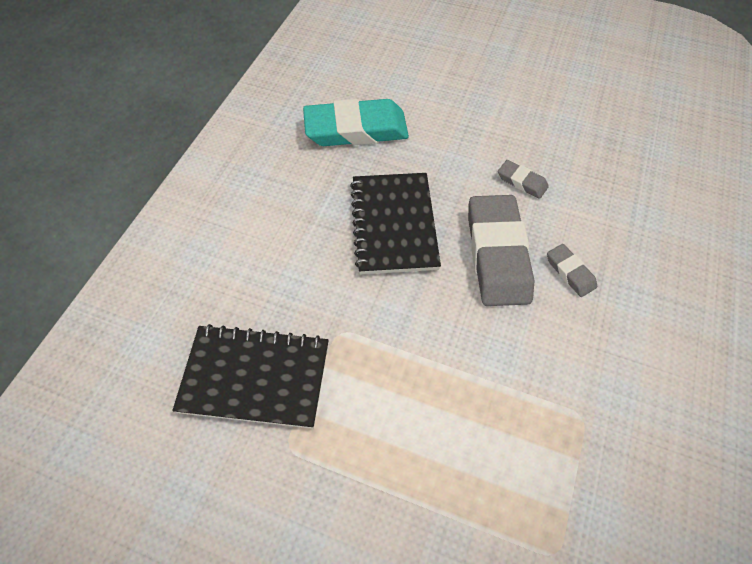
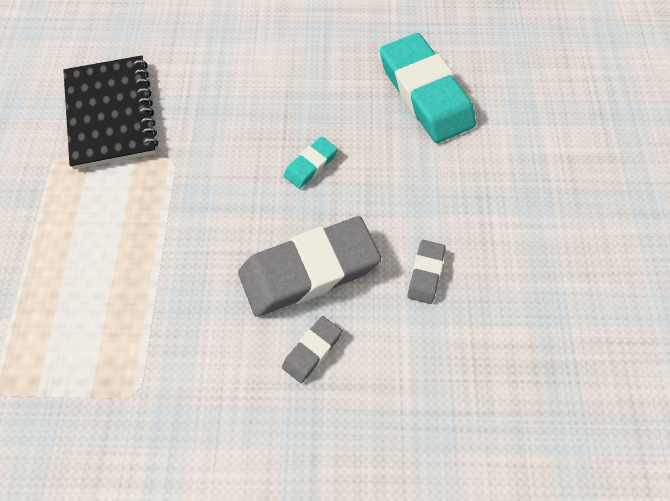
camera: 70 degrees right, 5 degrees up
(394, 224) = (310, 165): black notebook -> turquoise eraser

